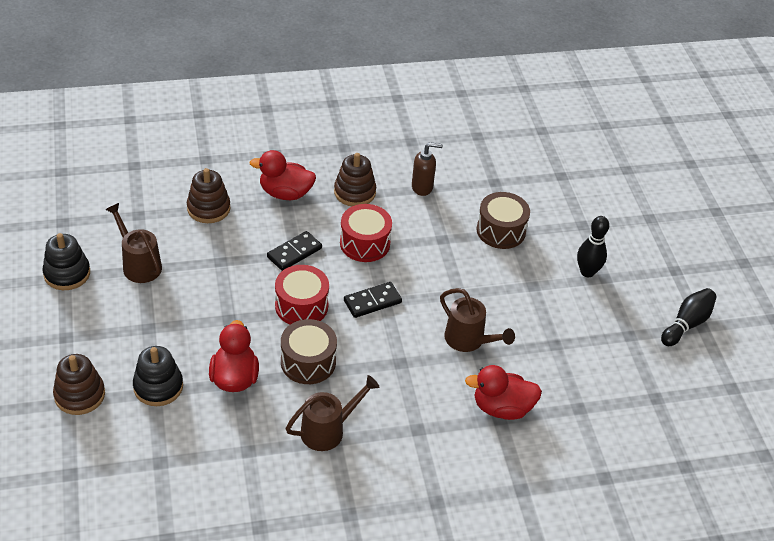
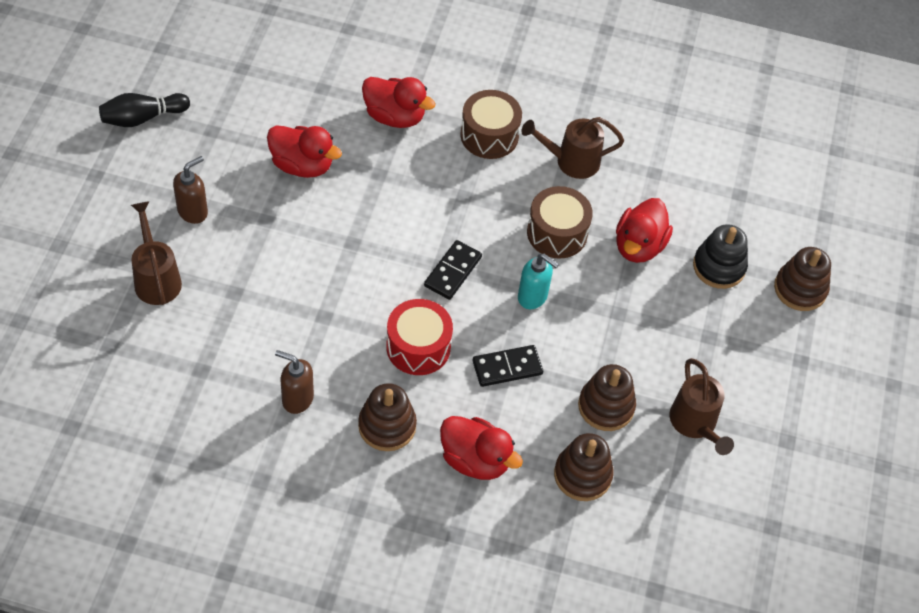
camera: 155 degrees left, 10 degrees up
(67, 273) = (782, 444): black stacking toy -> none
(210, 253) = (606, 406): none -> brown stacking toy
(301, 306) = (533, 297): red drum -> turquoise soap dispenser
(372, 301) = (453, 272): black domino -> black domino turned 60 degrees counterclockwise
(469, 341) = (379, 190): brown watering can -> brown watering can (156, 278)
(501, 231) = (247, 299): brown drum -> brown drum (489, 135)
(541, 336) = (302, 165): none -> red duck
(587, 272) = (193, 211): black bowling pin -> brown soap dispenser

